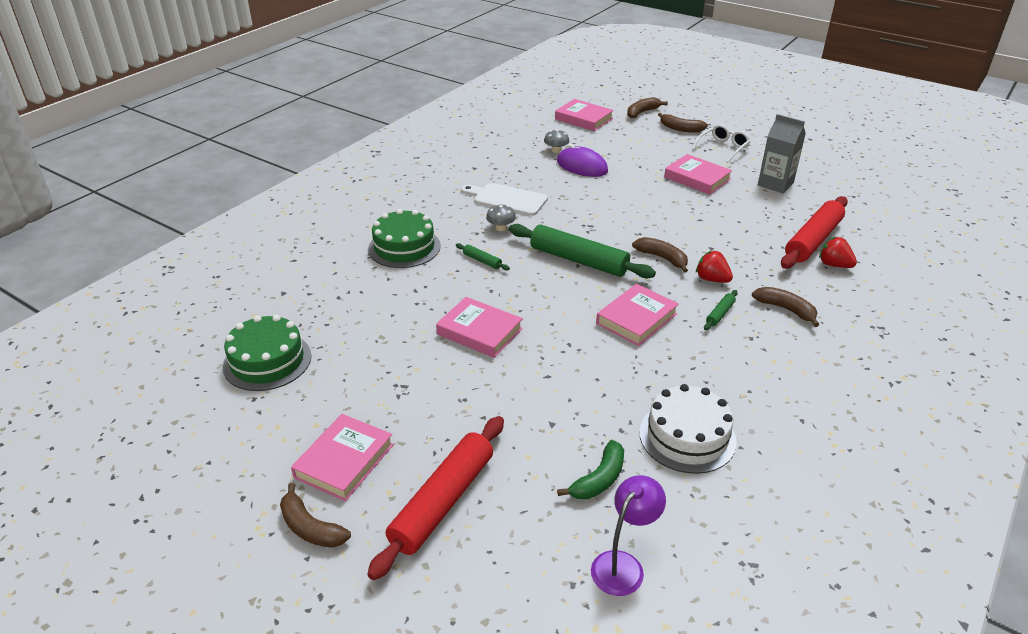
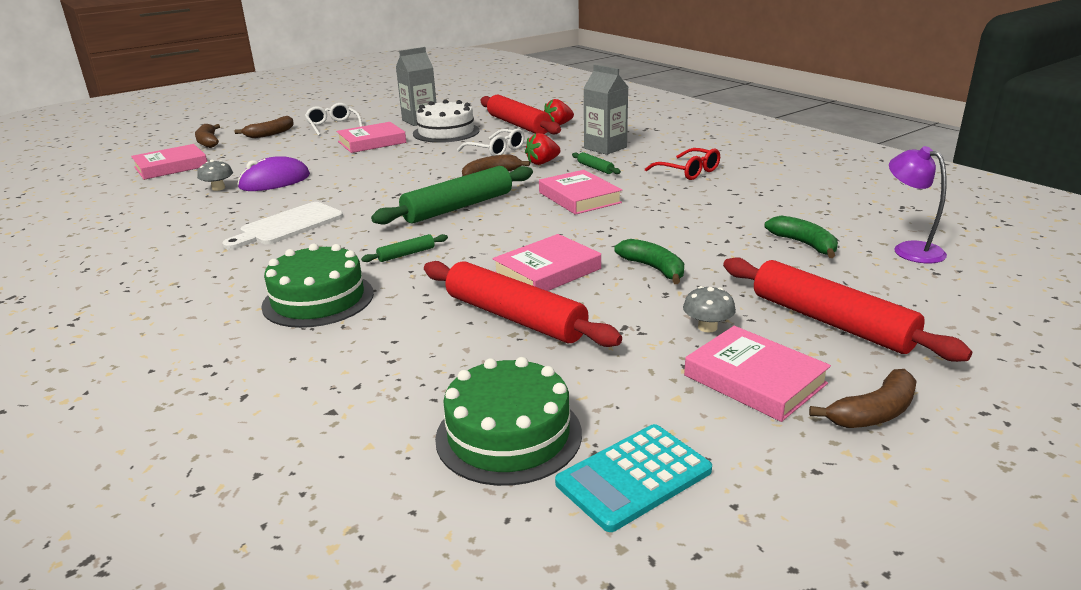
camera: 70 degrees left, 10 degrees down
(232, 417) = (633, 477): none -> turquoise calculator
(403, 332) = (515, 317): none -> red rolling pin
(501, 228) = (347, 236): grey mushroom -> grey mushroom (707, 327)
(505, 386) = (653, 268): none -> green banana
(687, 436) = (755, 204): white cake -> white cake (446, 132)
(726, 246) = (496, 150): none -> white glasses
(753, 378) = (688, 172): none -> red glasses
(786, 309) = (605, 148): brown banana -> grey carton

